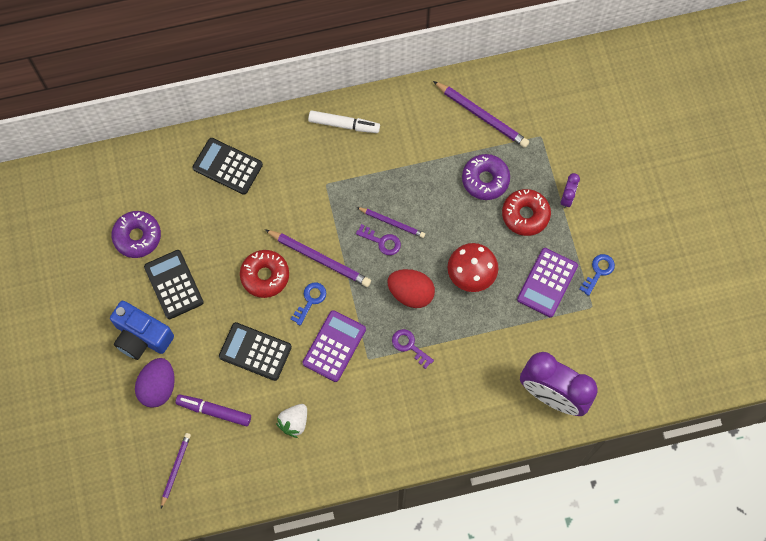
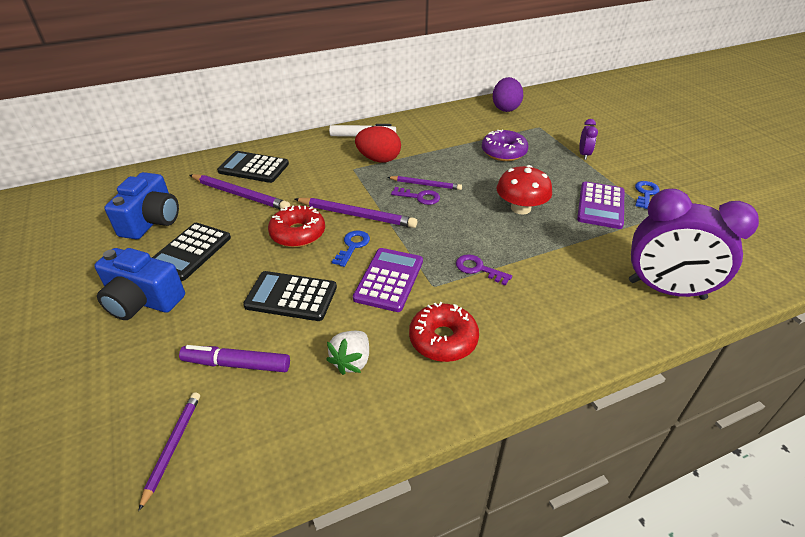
camera: 10 degrees left, 30 degrees down
(137, 237) = (152, 221): purple donut -> blue camera
(158, 387) = (158, 348): purple egg -> purple egg (505, 108)
(173, 284) = (190, 252): black calculator -> black calculator turned 120 degrees counterclockwise
(411, 293) = (463, 228): red egg -> red egg (379, 159)
(482, 116) = (483, 122): purple pencil -> purple pencil (240, 195)
(525, 215) = (552, 167): red donut -> red donut (443, 339)

